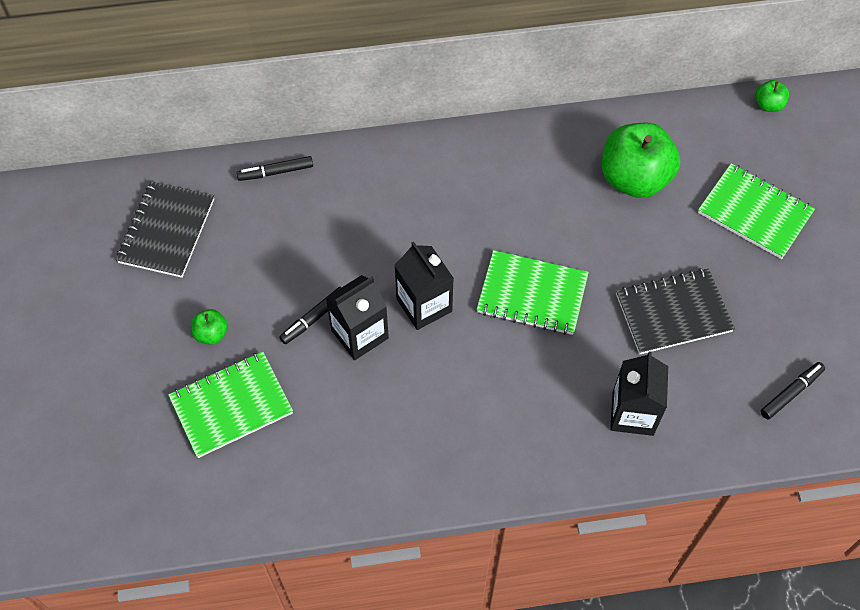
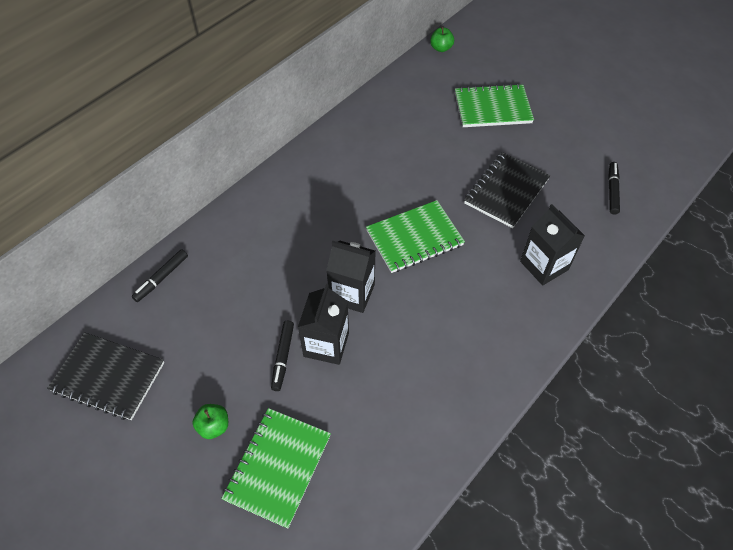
camera: 40 degrees left, 5 degrees down
(167, 231) = (108, 377): black notebook -> black notebook turned 45 degrees counterclockwise
(634, 178) = (407, 131): green apple -> none

